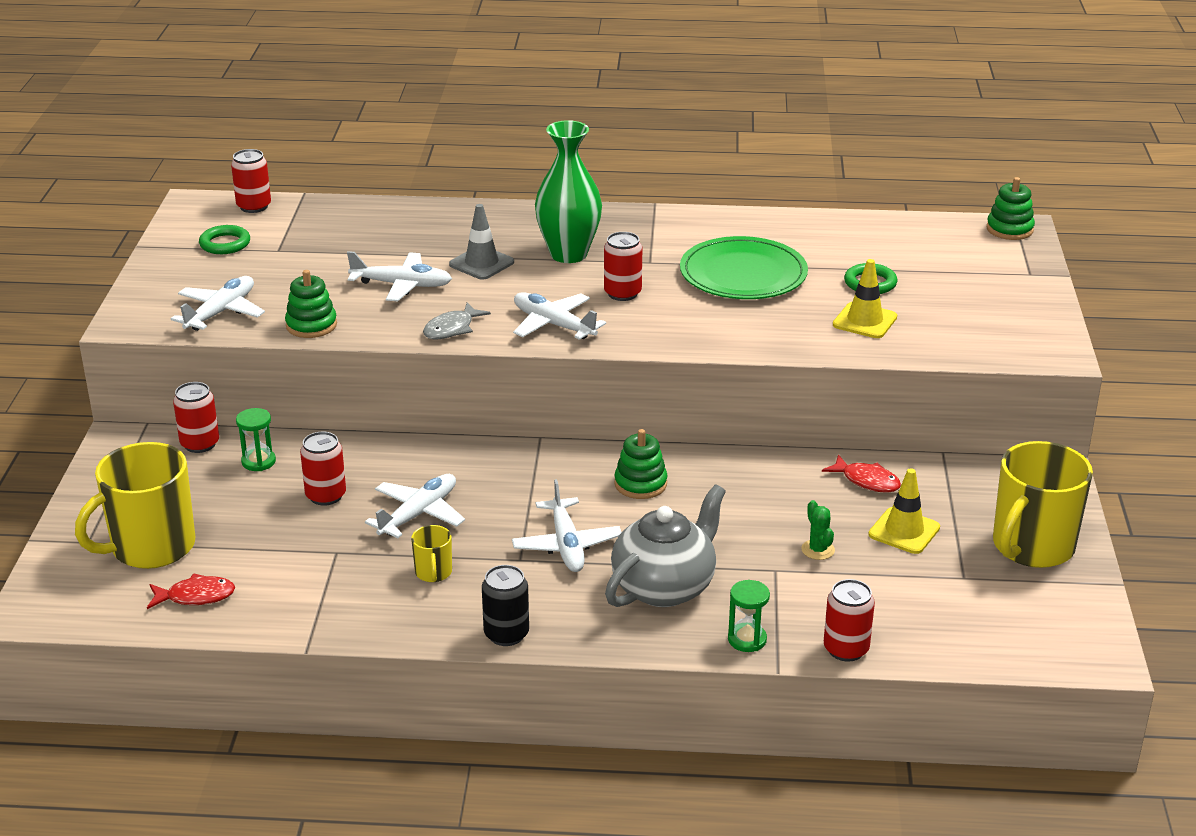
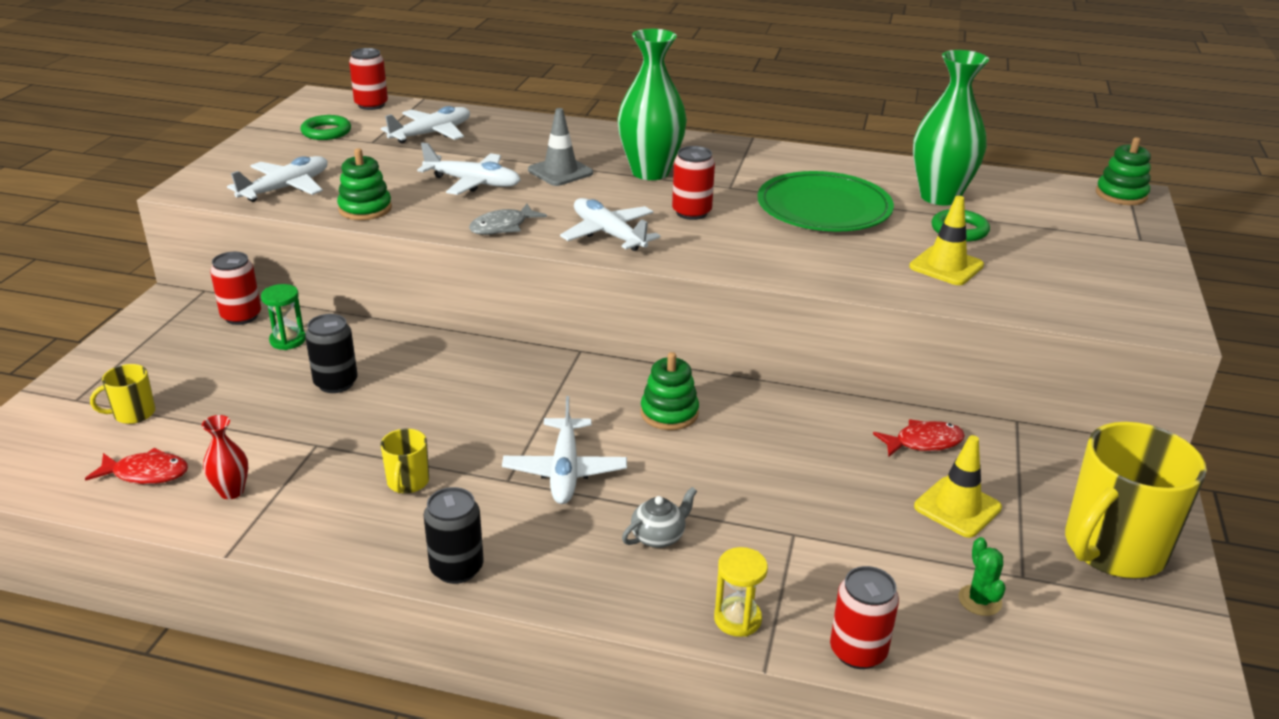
camera: 10 degrees right, 0 degrees up
(151, 547) = (133, 414): yellow mug -> yellow mug, size x0.45
(282, 601) = (231, 491): none -> red vase
(326, 496) = (336, 383): red can -> black can
(418, 514) = (421, 415): white plane -> white plane (431, 134)
(664, 587) = (658, 536): grey teapot -> grey teapot, size x0.45
(747, 639) = (737, 619): green hourglass -> yellow hourglass
(818, 550) = (850, 516): green cactus -> green cactus (979, 600)
(846, 250) = (939, 197): none -> green vase
(867, 481) = (923, 442): red fish -> red fish turned 60 degrees counterclockwise

